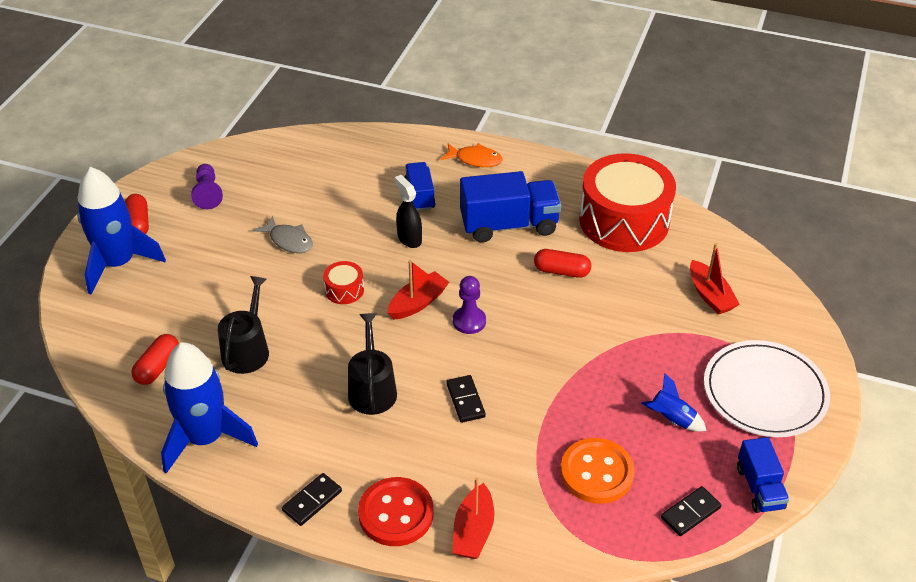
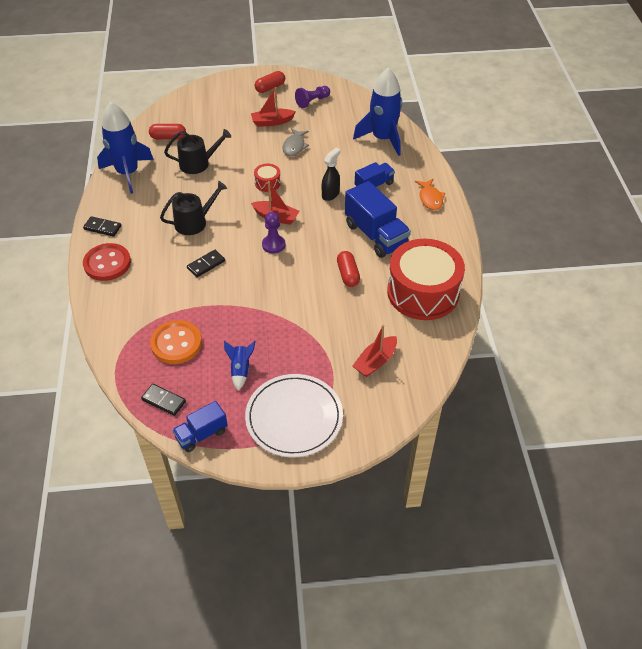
camera: 65 degrees right, 5 degrees up
(118, 263) = (235, 94): blue rocket -> blue rocket (383, 138)
(473, 531) = (108, 300): red boat -> red boat (272, 122)

